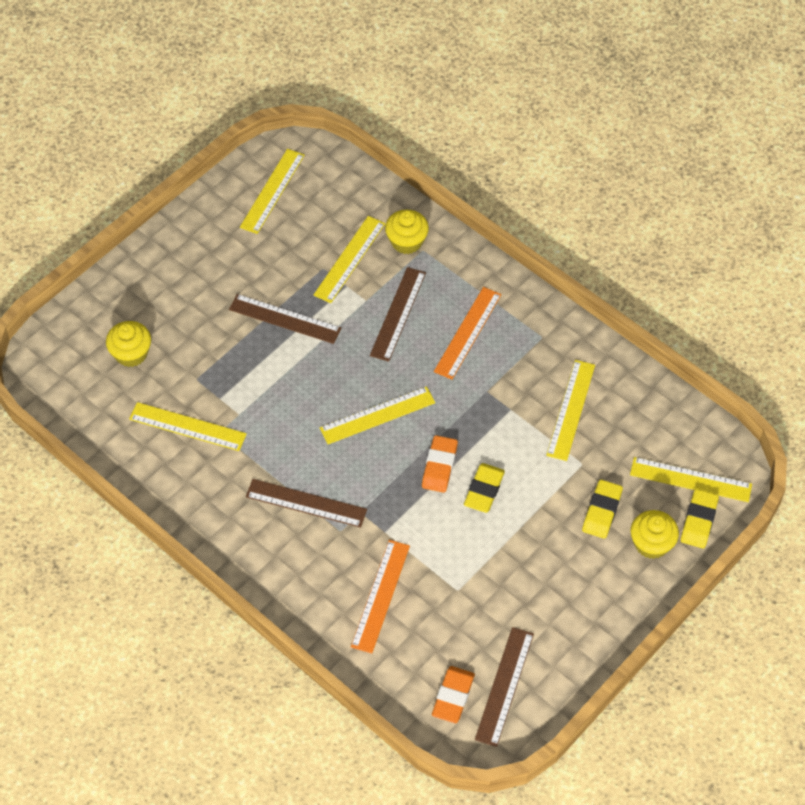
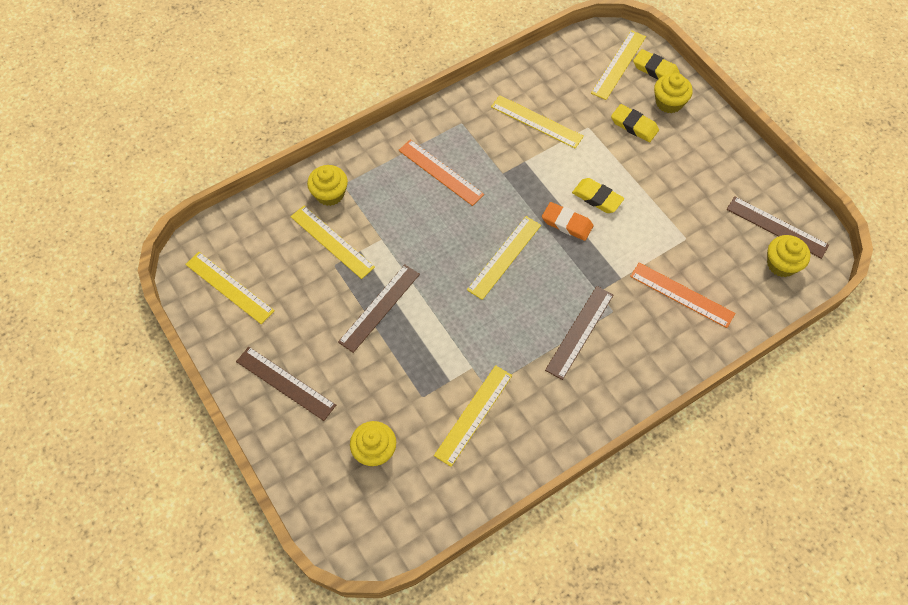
camera: 75 degrees left, 5 degrees up
(377, 415) = (504, 257): yellow ruler -> yellow ruler turned 45 degrees clockwise
(398, 314) = (404, 218): brown ruler -> brown ruler (285, 383)
(453, 696) = (781, 264): orange eraser -> yellow cupcake

